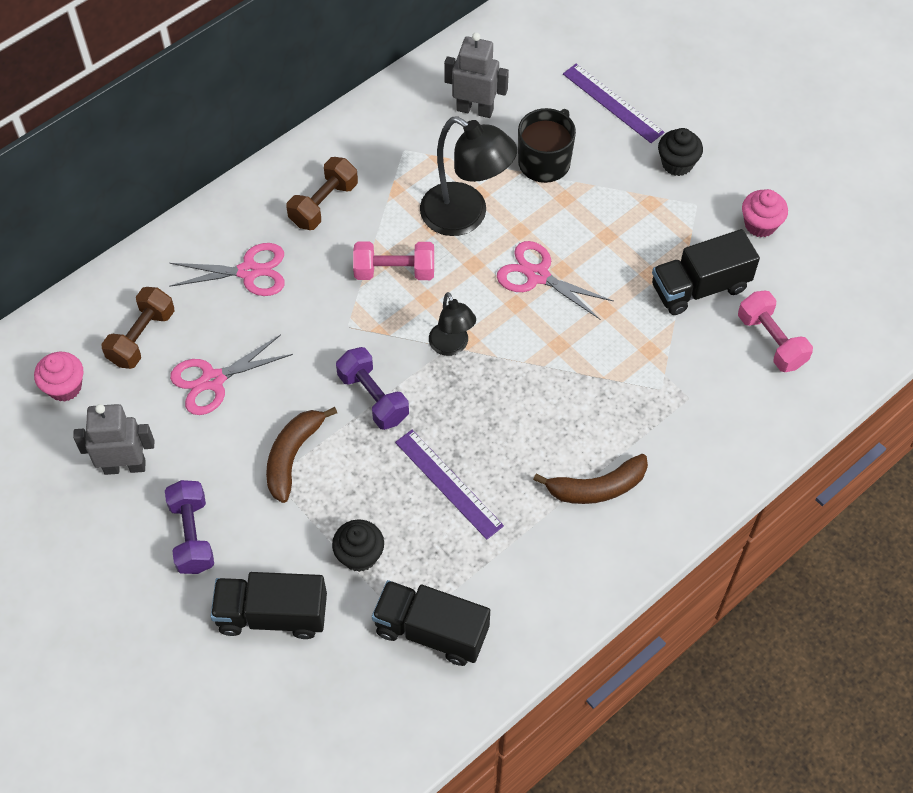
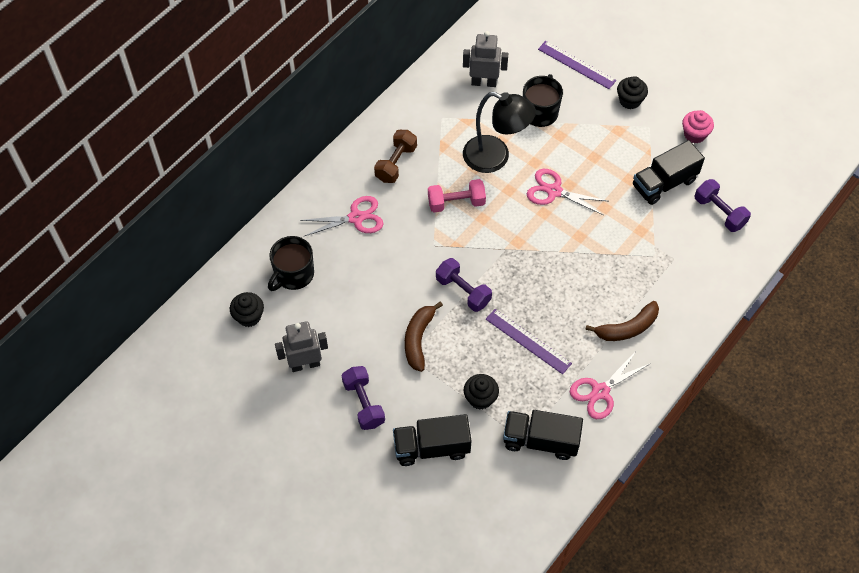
camera: 10 degrees left, 0 degrees up
(65, 387) = (249, 316): pink cupcake -> black cupcake
(142, 337) = (293, 274): brown dumbbell -> black mug
(213, 380) = (351, 296): pink scissors -> pink scissors (600, 391)
(452, 346) = (507, 248): black lamp -> none
(771, 341) = (719, 212): pink dumbbell -> purple dumbbell

